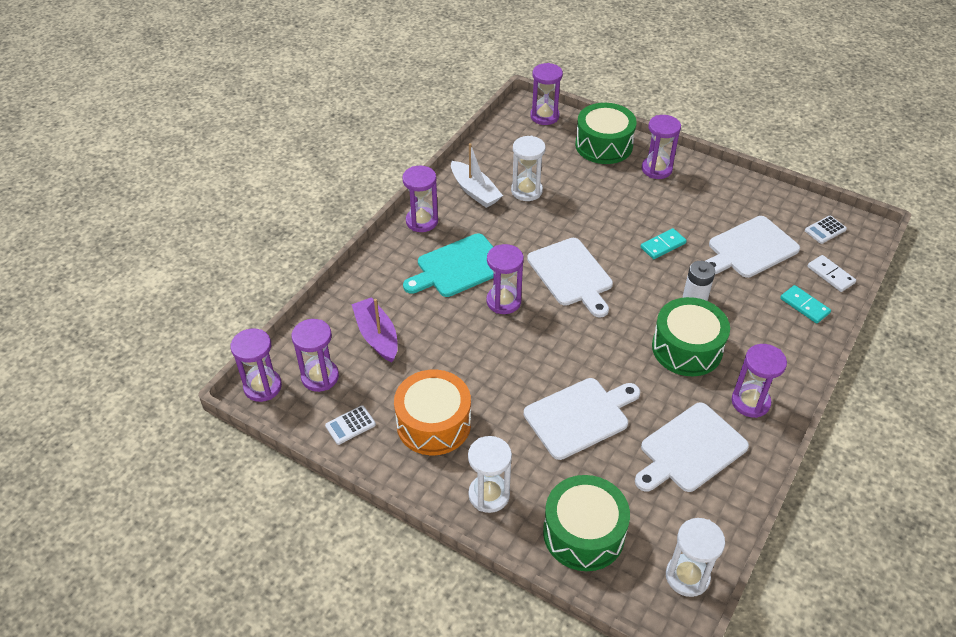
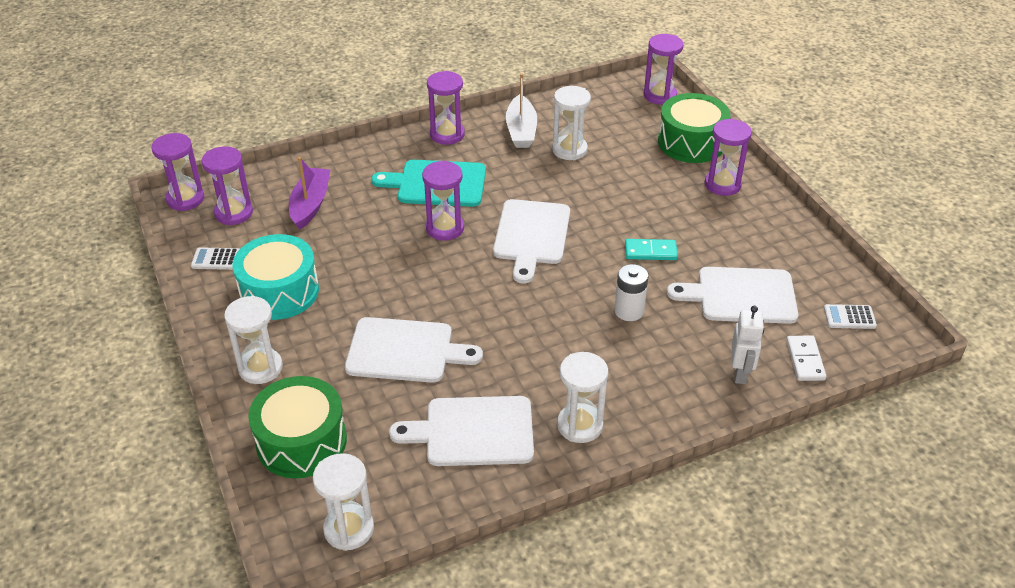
camera: 35 degrees right, 5 degrees down
(433, 423) = (279, 291): orange drum -> turquoise drum
(687, 348) = (570, 348): green drum -> none
(750, 402) = (580, 425): purple hourglass -> white hourglass
(804, 306) = (740, 373): turquoise domino -> white robot

